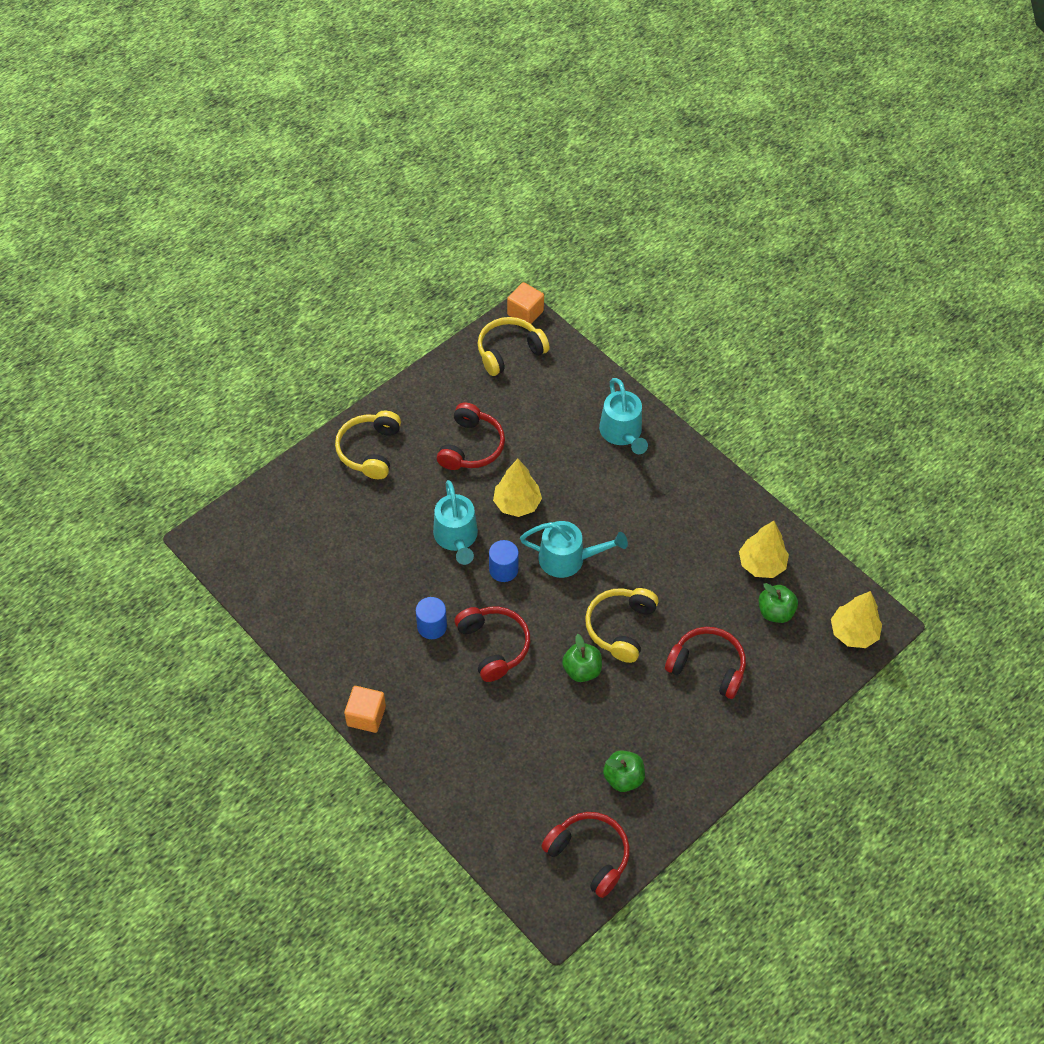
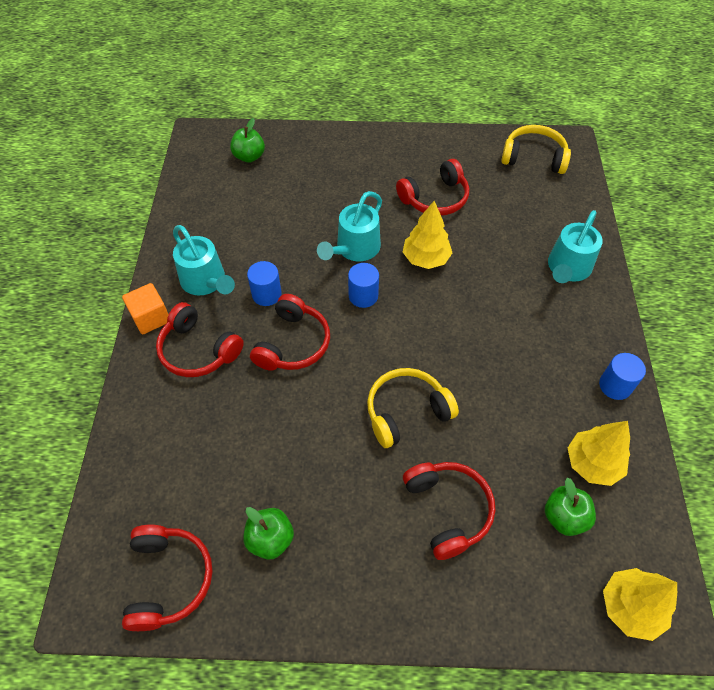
camera: 45 degrees right, 0 degrees up
(369, 450) = (361, 154): yellow headphones -> none
(432, 708) = (198, 350): none -> red headphones
(525, 313) = (574, 141): orange cube -> none
(569, 559) = (422, 326): turquoise watering can -> turquoise watering can (206, 282)
(582, 670) = (337, 418): green apple -> green apple (249, 156)
(729, 499) = (615, 386): none -> blue cylinder

